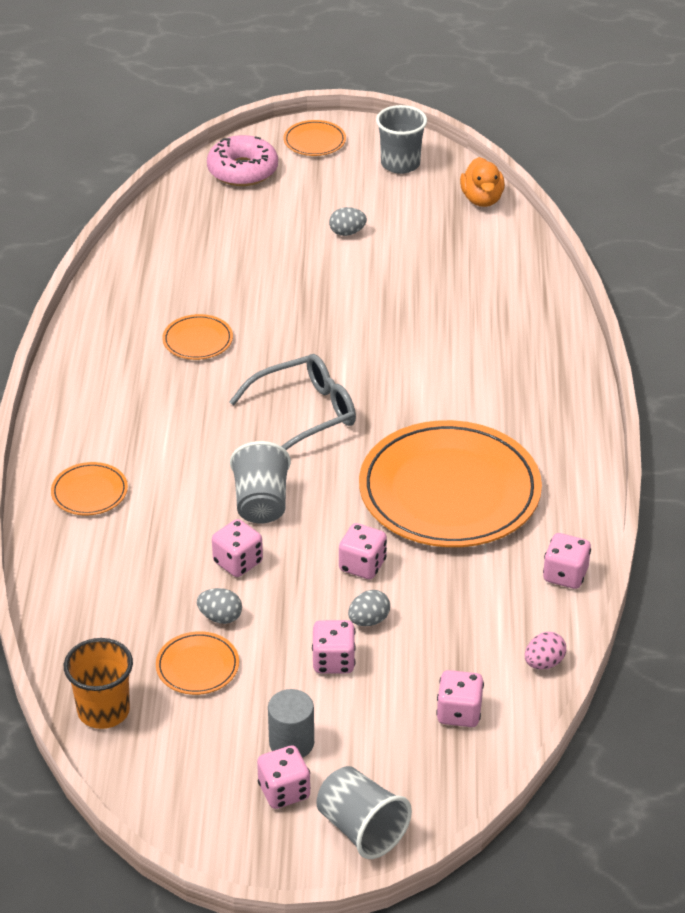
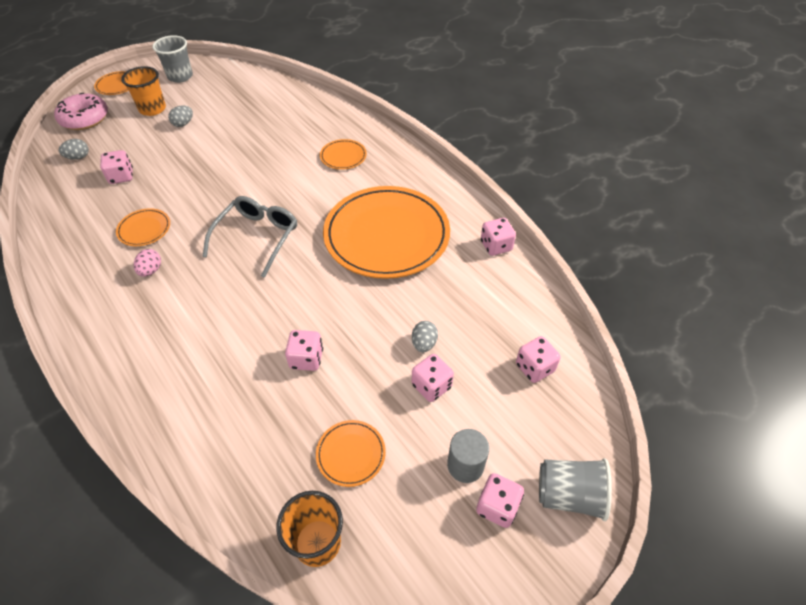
camera: 40 degrees left, 10 degrees up
(89, 492) = (156, 374): orange plate -> orange plate (343, 156)
(220, 617) = (331, 406): grey egg -> grey egg (78, 157)
(261, 503) = (283, 309): grey cup -> none
(329, 195) = (152, 109): none -> orange cup
(362, 565) = (384, 310): pink dice -> pink dice (121, 177)
(482, 199) = (244, 75): orange duck -> none
(544, 663) = (542, 304): pink egg -> pink egg (151, 270)

